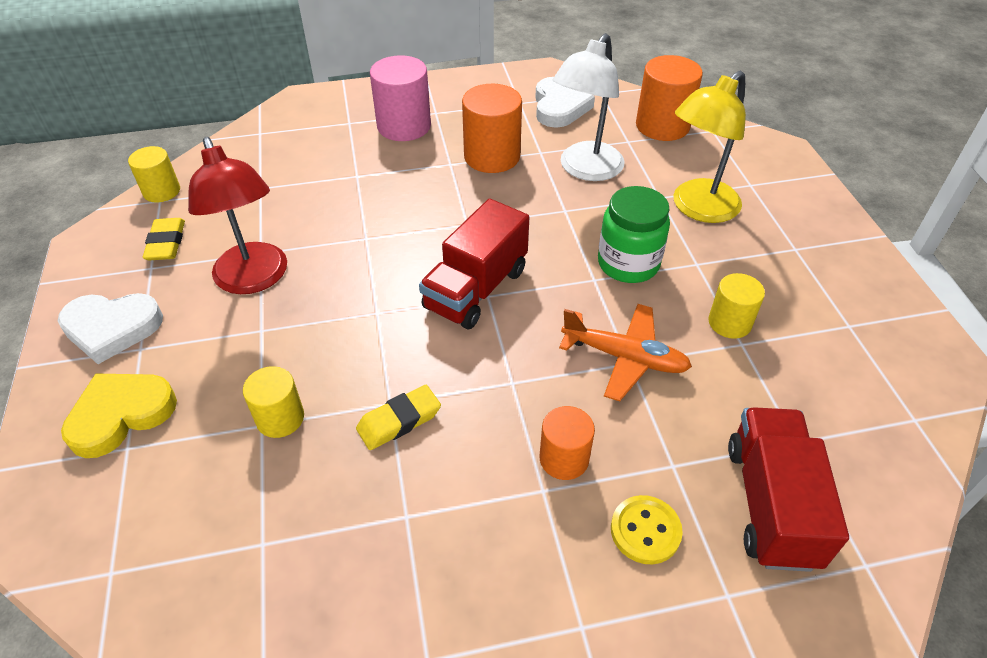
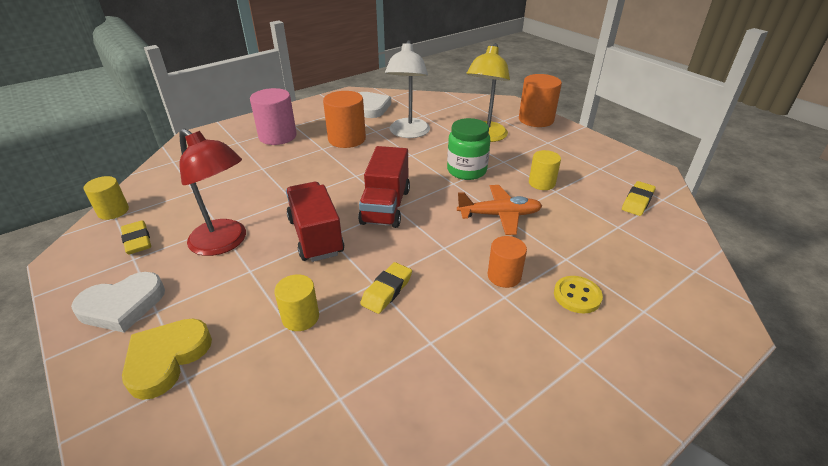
camera: 25 degrees left, 10 degrees down
(662, 126) = (436, 104): orange cylinder -> orange cylinder (536, 119)
(771, 504) = (629, 259): red truck -> red truck (316, 236)
(865, 409) = (637, 201): none -> yellow eraser

